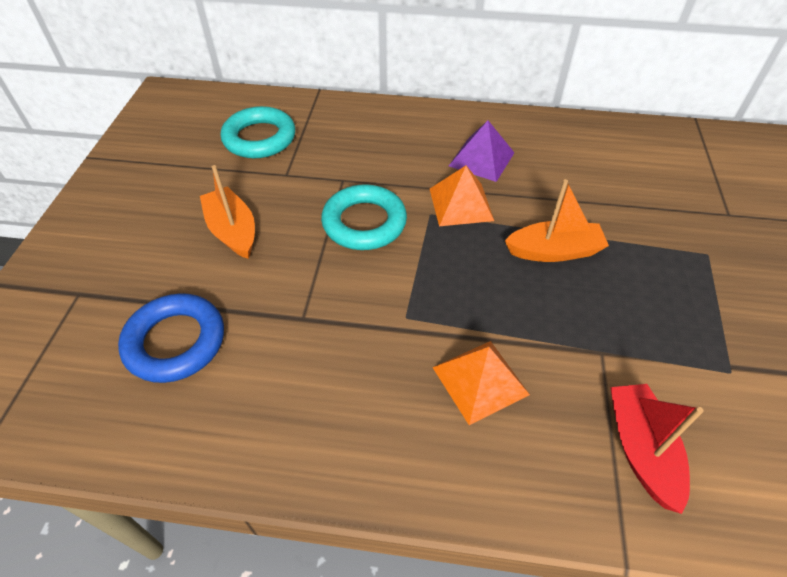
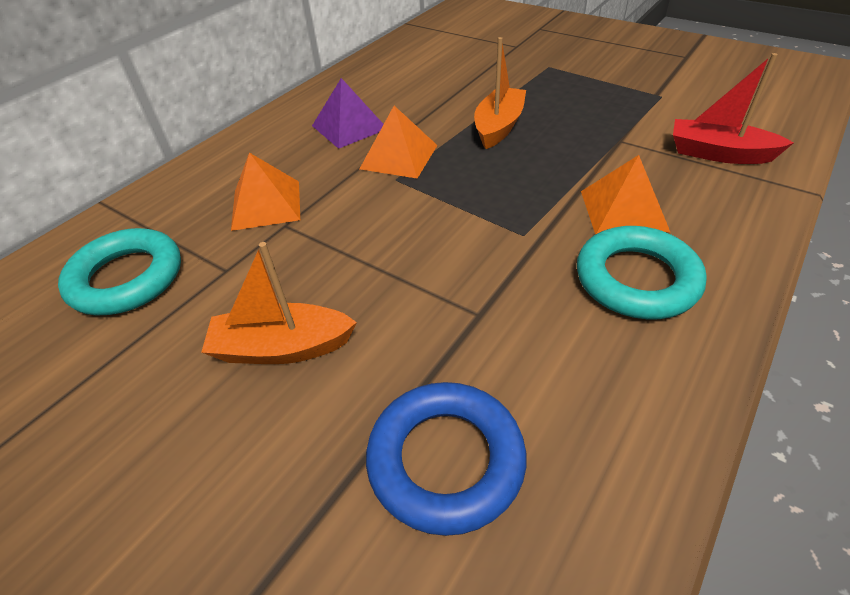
camera: 60 degrees left, 5 degrees down
(358, 161) = (266, 205): none -> orange pyramid
(364, 223) = (369, 226): turquoise ring -> turquoise ring (636, 279)

